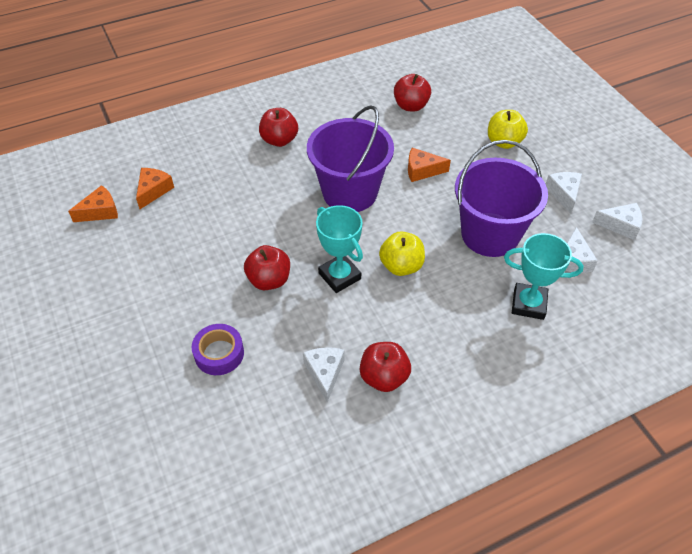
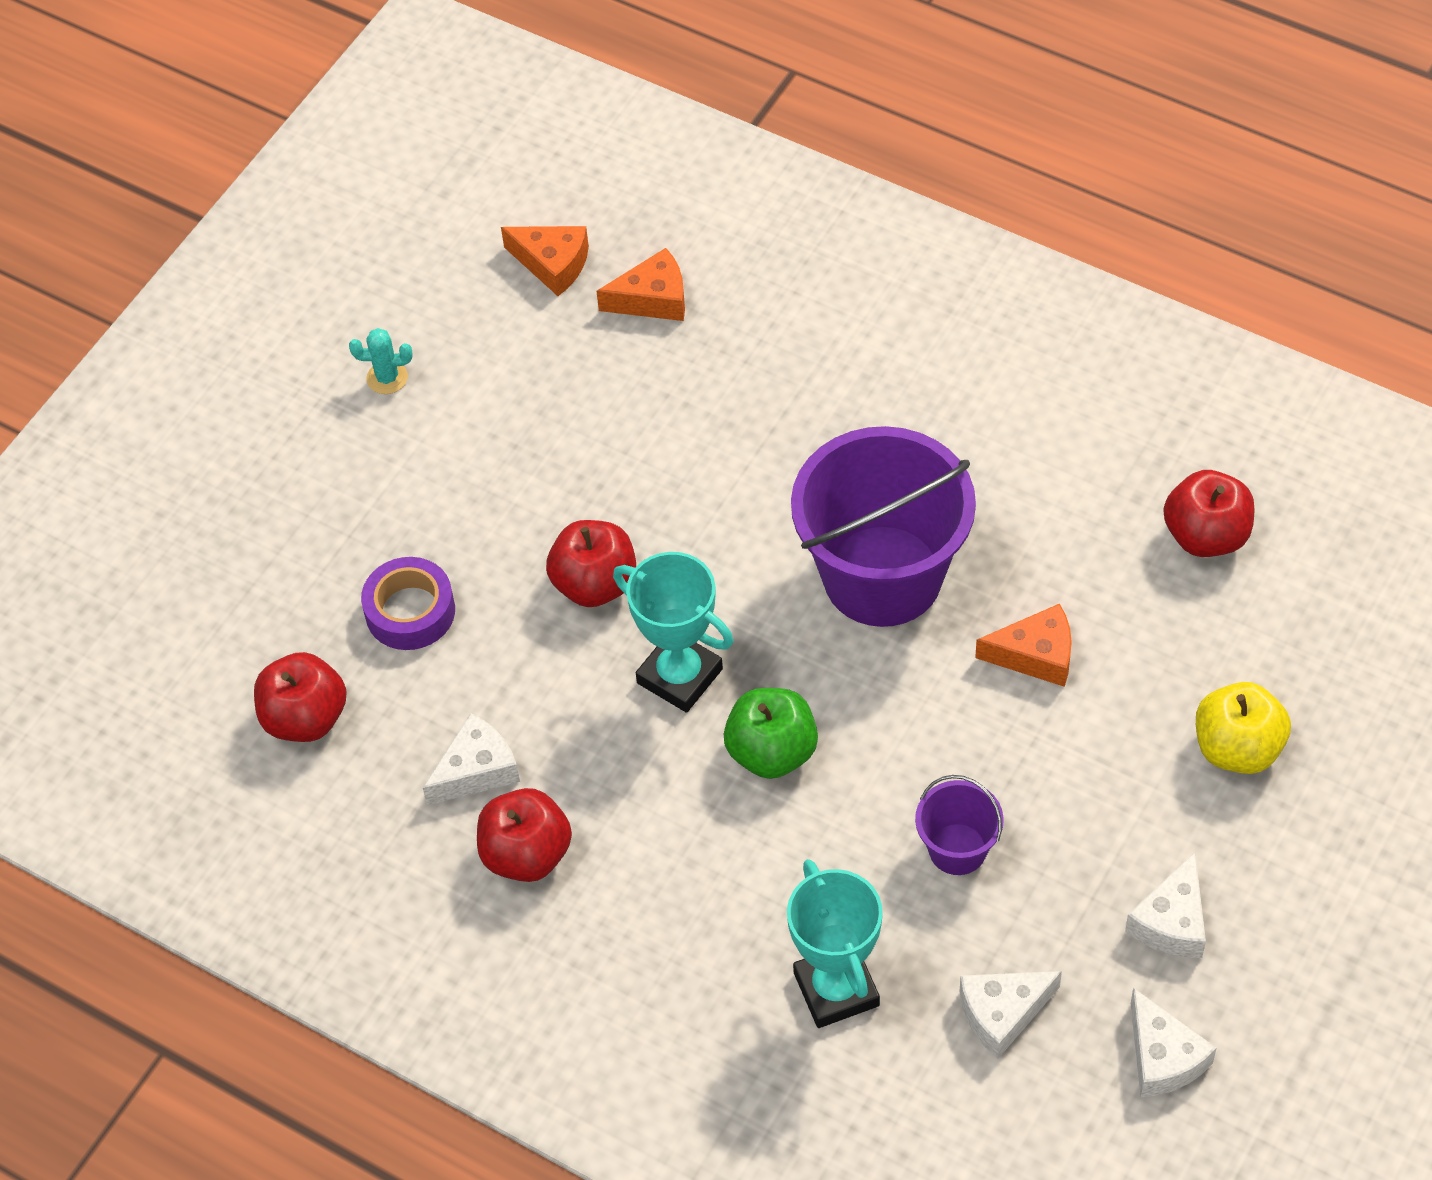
camera: 60 degrees right, 5 degrees up
(90, 296) = (387, 378): none -> turquoise cactus
(279, 140) = (923, 390): red apple -> red apple (305, 718)
(339, 276) = (680, 676): turquoise trophy -> turquoise trophy turned 75 degrees counterclockwise
(401, 266) = (772, 752): yellow apple -> green apple
(422, 170) = (1035, 655): orange cheese -> orange cheese turned 120 degrees clockwise
(490, 234) = (957, 849): purple bucket -> purple bucket, size x0.46
(564, 194) = (1172, 921): white cheese -> white cheese turned 150 degrees clockwise

